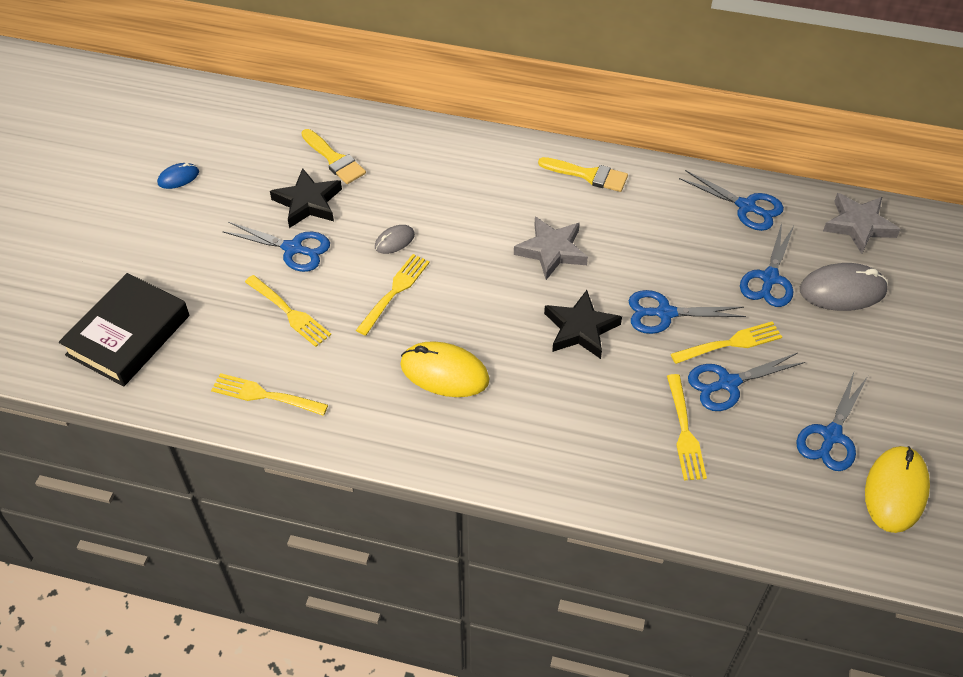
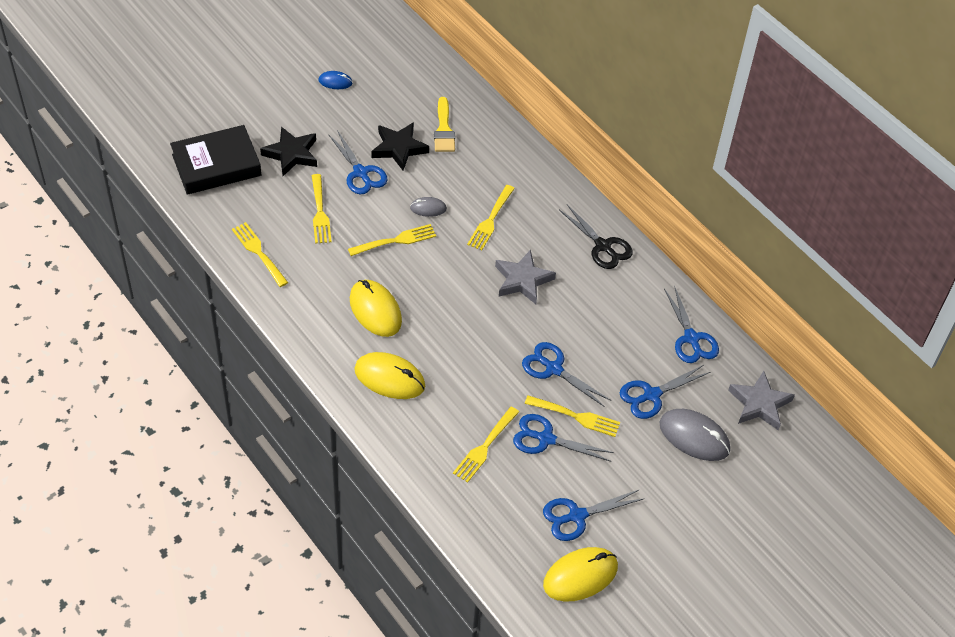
camera: 35 degrees right, 0 degrees up
(464, 215) = (490, 220): none -> yellow fork
(527, 430) = (389, 378): none -> yellow mouse
(580, 329) = (487, 341): black star -> black star (291, 154)
(588, 175) = (603, 246): yellow brush -> black scissors

